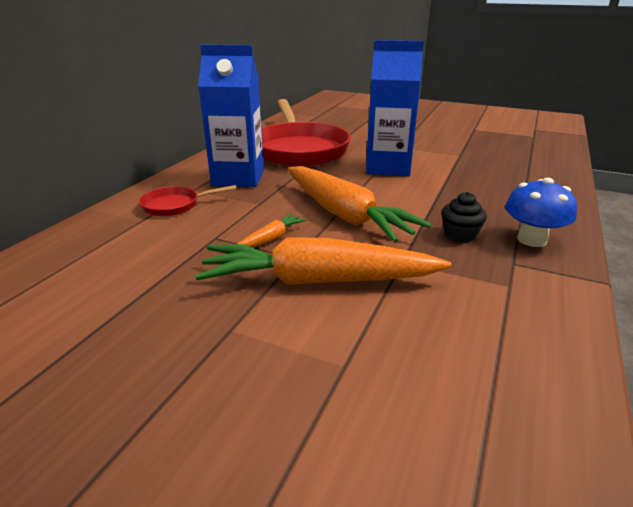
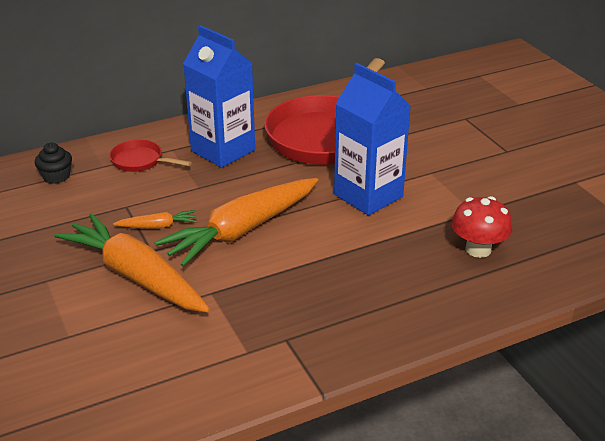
camera: 40 degrees right, 5 degrees up
(345, 215) = (241, 231): orange carrot -> orange carrot turned 45 degrees clockwise
(460, 235) = (294, 295): black cupcake -> black cupcake (56, 176)
(499, 169) = (478, 249): none -> red mushroom
(531, 240) = (342, 331): blue mushroom -> none

